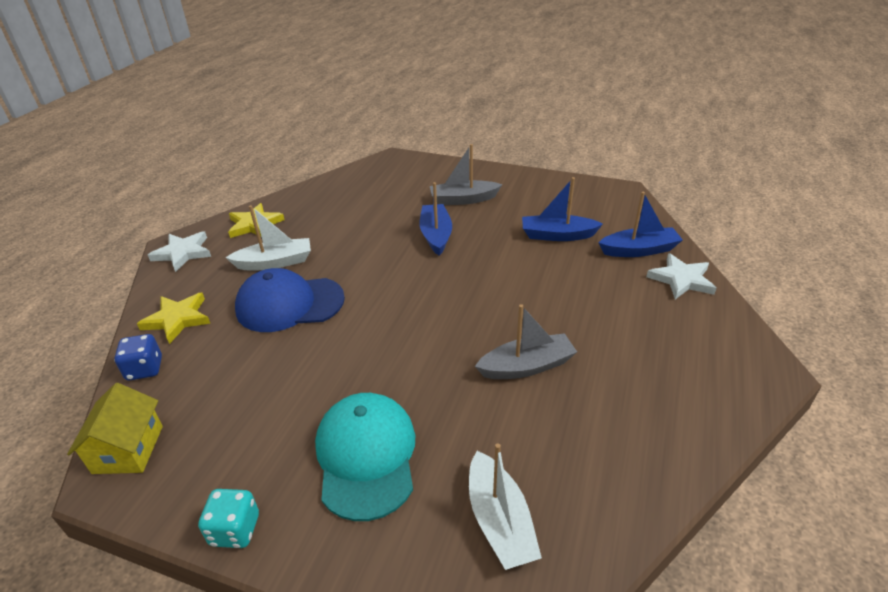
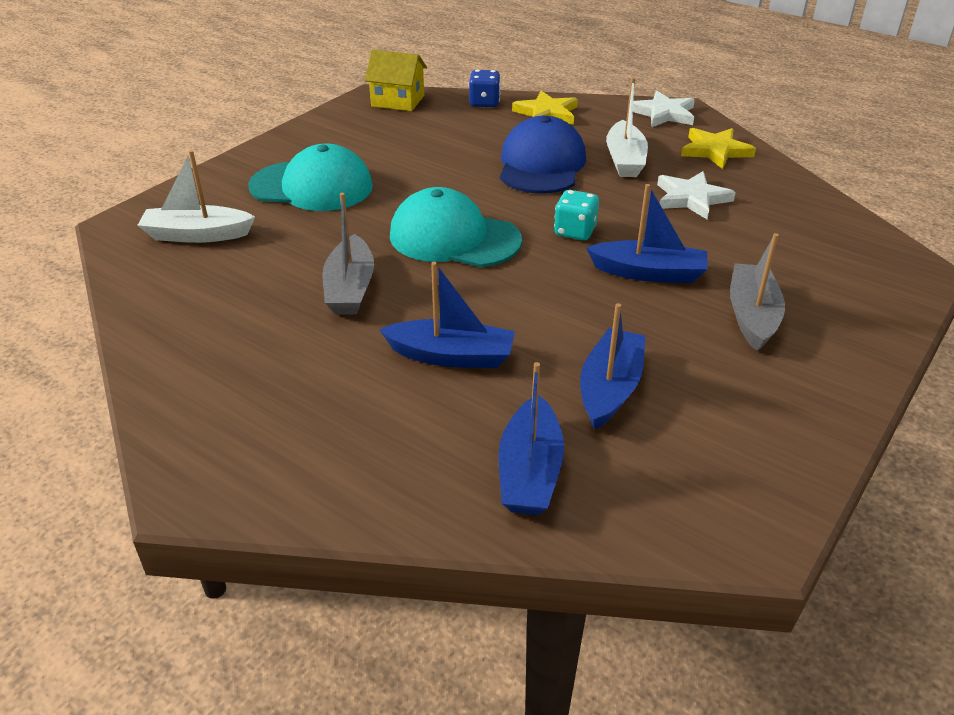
camera: 105 degrees right, 0 degrees up
(235, 530) = (292, 136): turquoise dice -> turquoise dice (575, 231)
(428, 327) = (454, 238): none -> turquoise cap
(570, 296) = (451, 356): none -> blue boat
(681, 279) = (427, 490): white star -> white star (691, 198)

